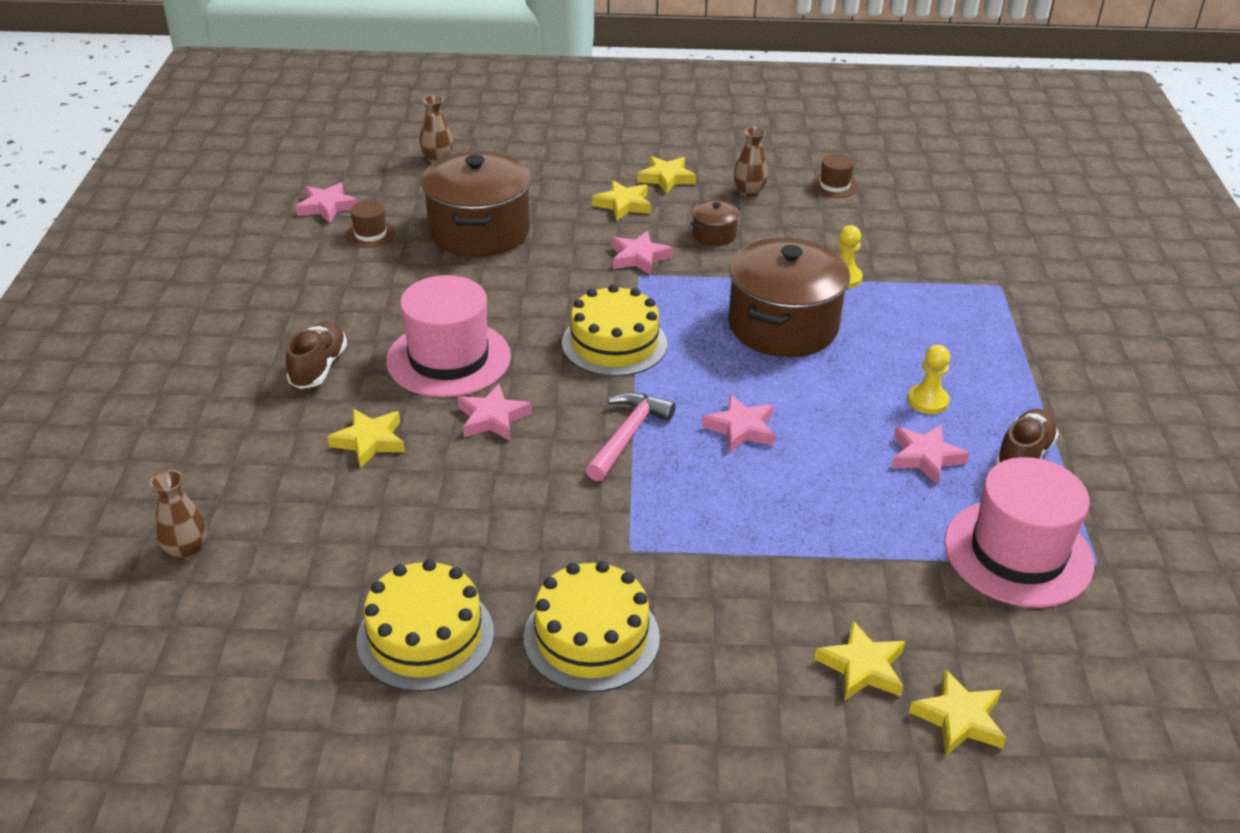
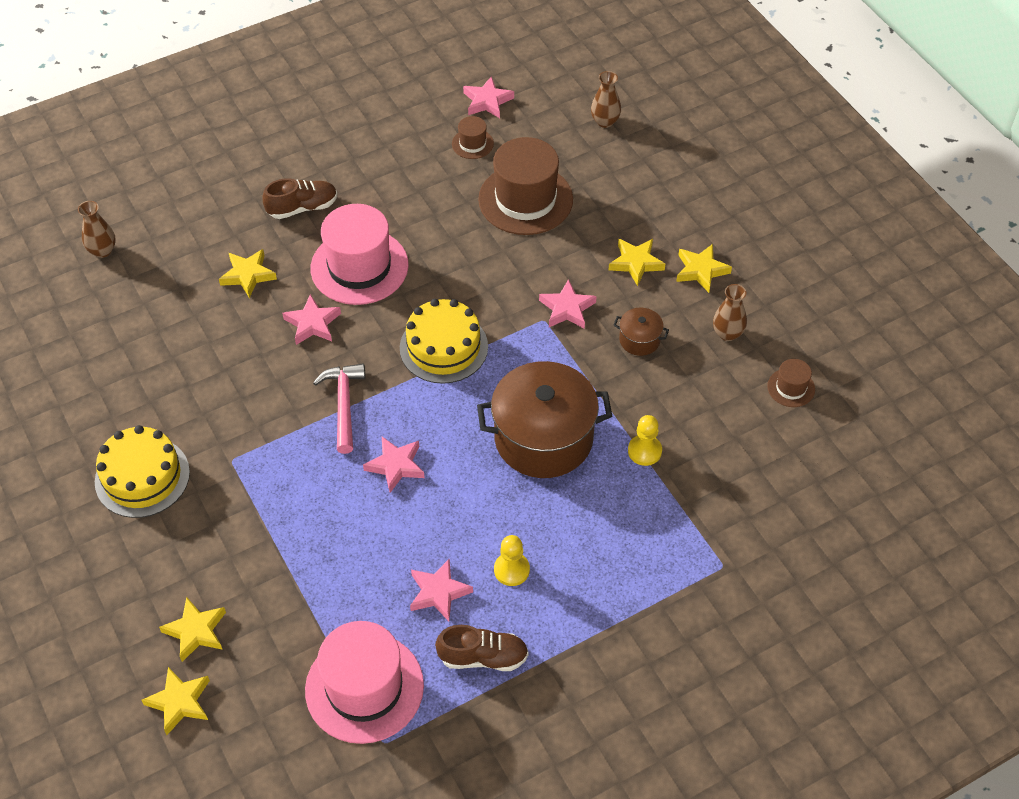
camera: 60 degrees right, 15 degrees up
(425, 636) = (98, 397): yellow cake -> none
(479, 231) = (525, 199): brown pot -> brown hat
(627, 435) = (344, 405): pink hammer -> pink hammer turned 90 degrees counterclockwise

